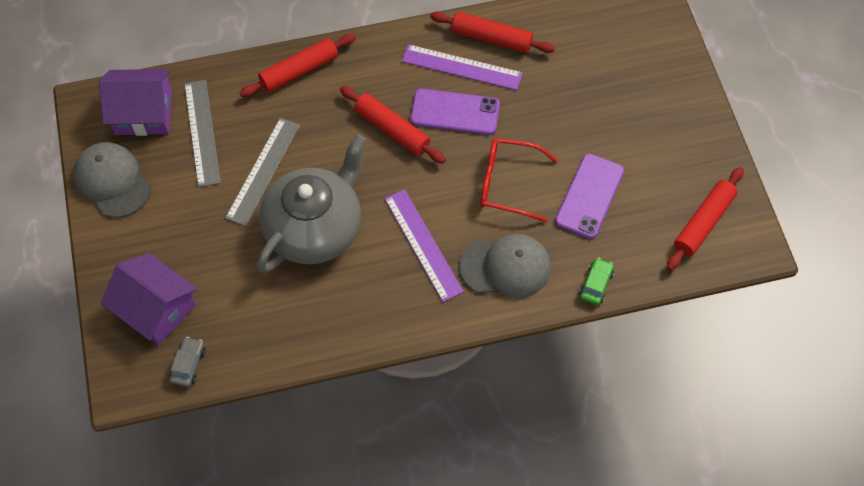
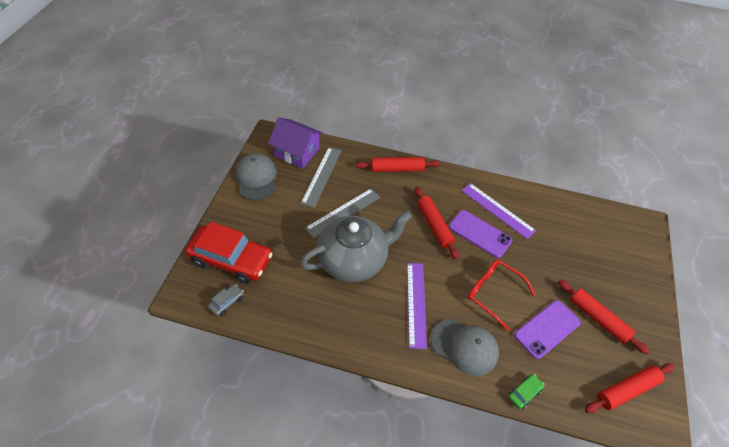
camera: 25 degrees right, 10 degrees down
(156, 309) = (231, 259): purple house -> red car
(491, 38) = (525, 202): red rolling pin -> red rolling pin (598, 319)

